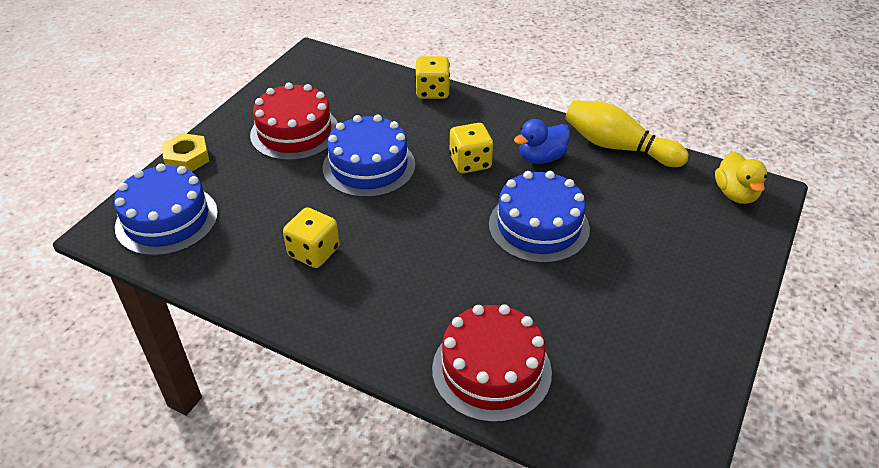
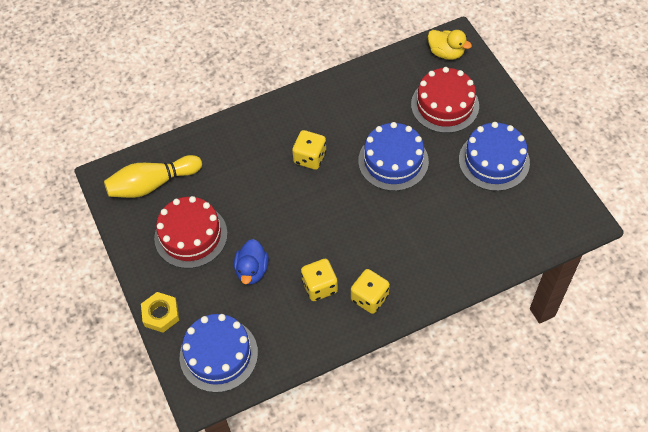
camera: 50 degrees left, 15 degrees up
(369, 166) = (265, 213): blue cake -> blue cake (494, 161)
(432, 91) = (220, 132): yellow dice -> yellow dice (369, 298)
(491, 370) = (475, 252): red cake -> red cake (445, 105)
(541, 158) = (338, 119): blue duck -> blue duck (252, 270)
(618, 147) = (362, 75): yellow bowling pin -> yellow bowling pin (152, 184)

